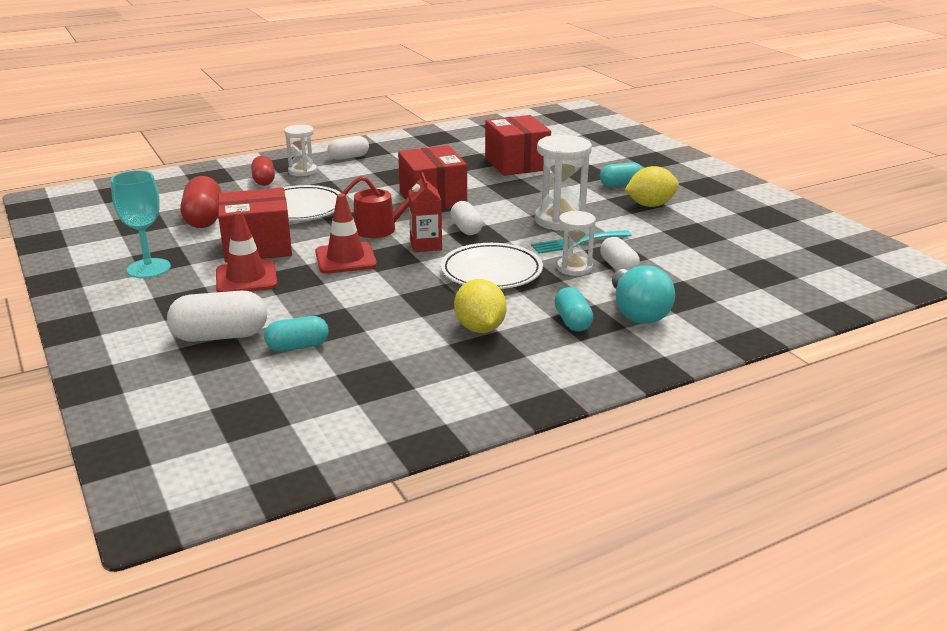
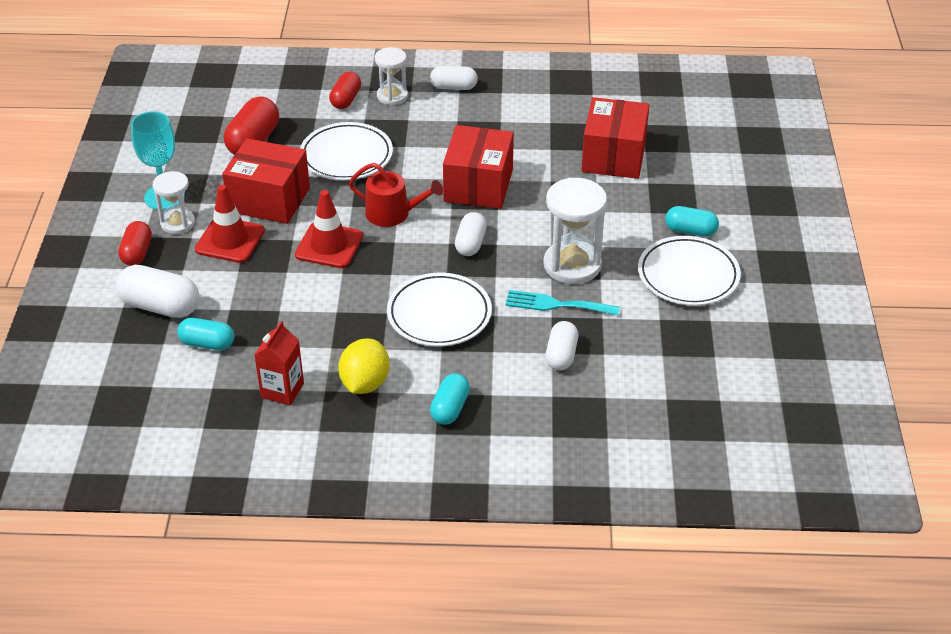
camera: 30 degrees right, 15 degrees up
(157, 309) = (137, 253): none -> red capsule
(426, 245) = (413, 253): red carton -> red carton (282, 390)
(574, 268) = (519, 339): white hourglass -> white hourglass (178, 223)
(637, 312) = (518, 422): turquoise light bulb -> none
(650, 205) = (688, 275): yellow lemon -> white plate

